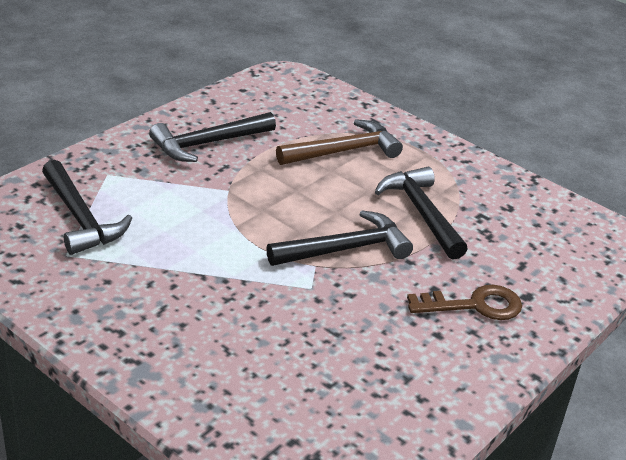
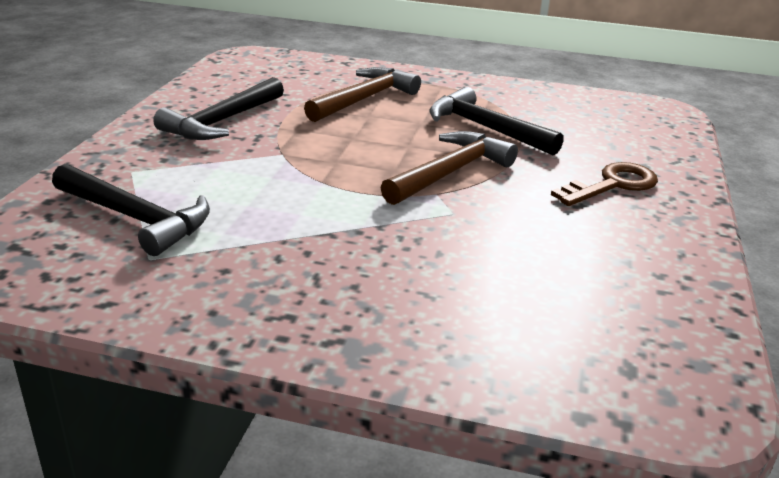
camera: 25 degrees left, 5 degrees down
(345, 249) = (450, 172): black hammer -> brown hammer

